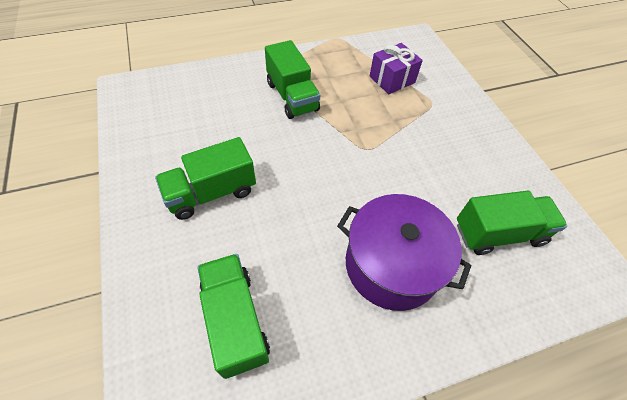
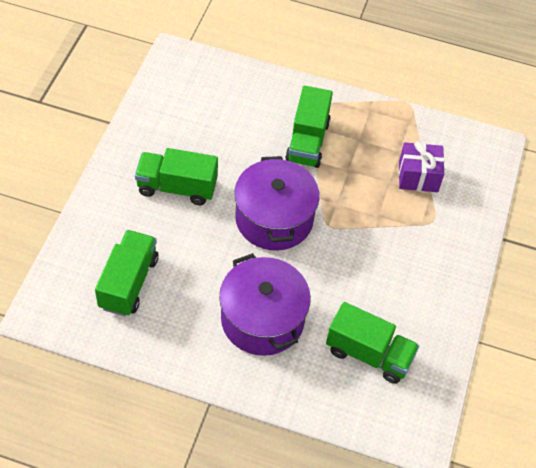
camera: 35 degrees right, 0 degrees up
(320, 169) = (274, 219): none -> purple pot

